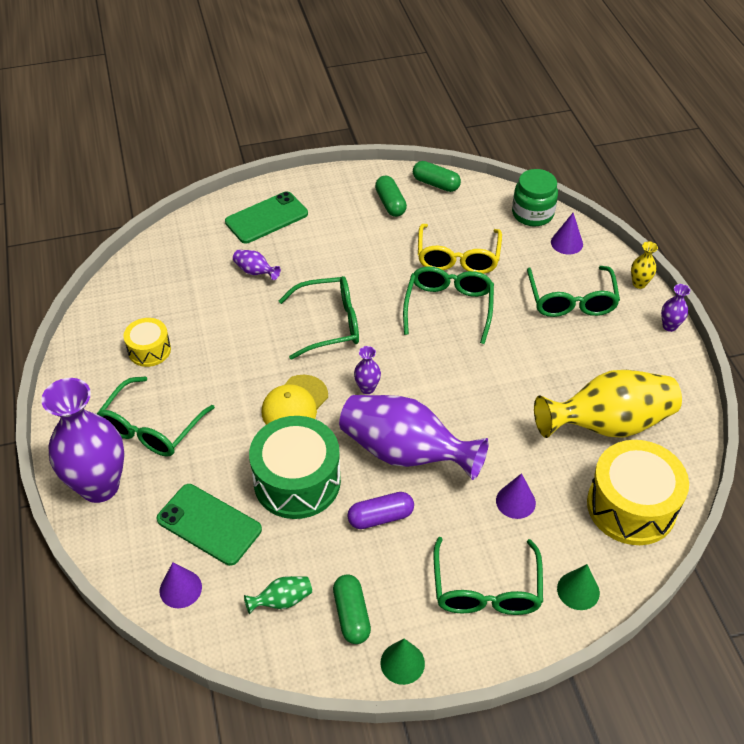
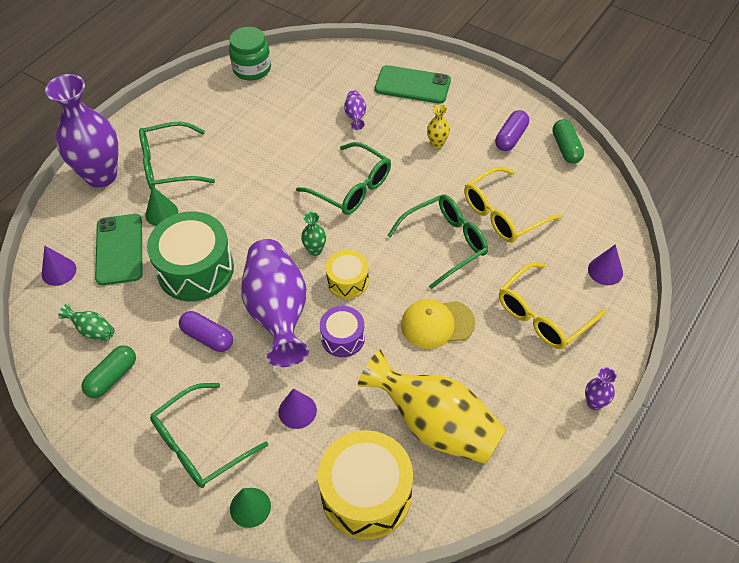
camera: 50 degrees right, 5 degrees up
(149, 350) = (230, 117): yellow drum -> yellow drum (348, 281)
(294, 404) = (259, 221): yellow cap -> yellow cap (437, 324)
(367, 388) = (315, 250): purple vase -> green vase
(390, 203) = (511, 137): green capsule -> purple capsule
(402, 663) = (97, 434): green cone -> green cone (161, 213)
(474, 427) = (343, 338): none -> purple drum
(532, 214) = (610, 227): green jar -> green jar (252, 69)
(571, 300) = (543, 315): green glasses -> yellow glasses
(639, 283) = (619, 350): yellow vase -> yellow vase (437, 144)

